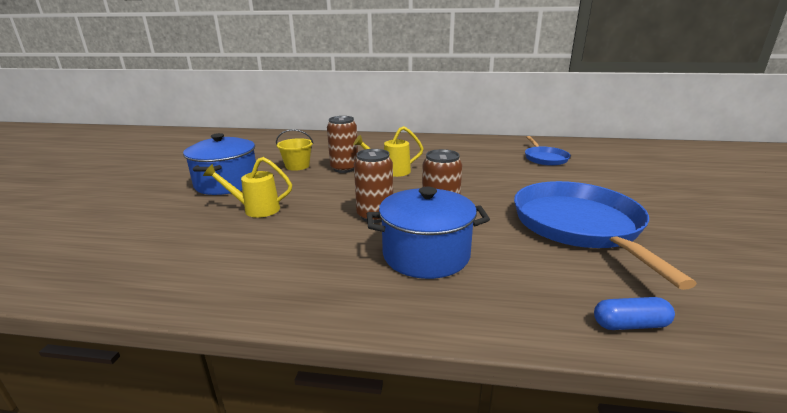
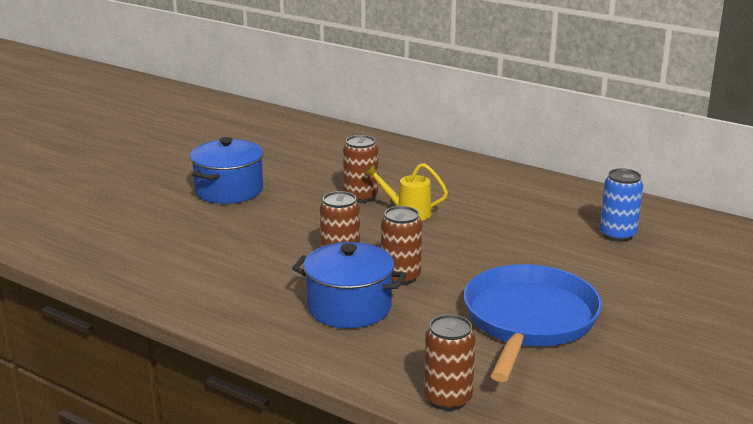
camera: 25 degrees right, 0 degrees up
(255, 209) = (237, 227): yellow watering can -> none
(297, 166) = (313, 183): yellow bucket -> none
(545, 158) = (617, 235): blue pan -> blue can
(630, 325) = (448, 399): blue capsule -> brown can

